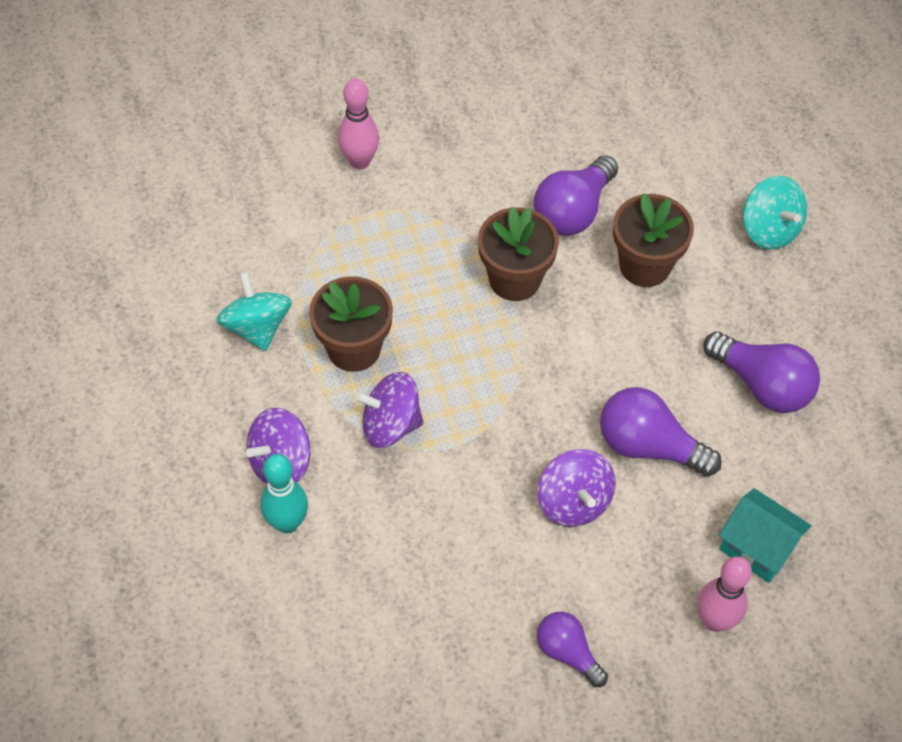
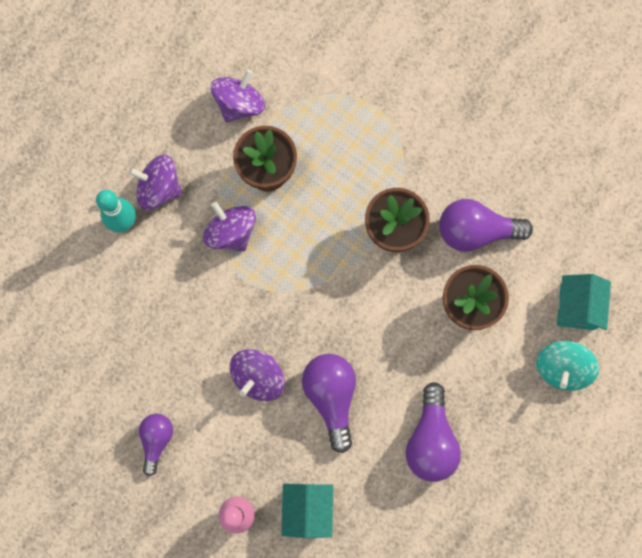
camera: 55 degrees right, 20 degrees up
(257, 327) = (239, 104): turquoise spinning top -> purple spinning top
(360, 161) = (409, 71): pink bowling pin -> none
(716, 179) = (577, 307): none -> turquoise house

